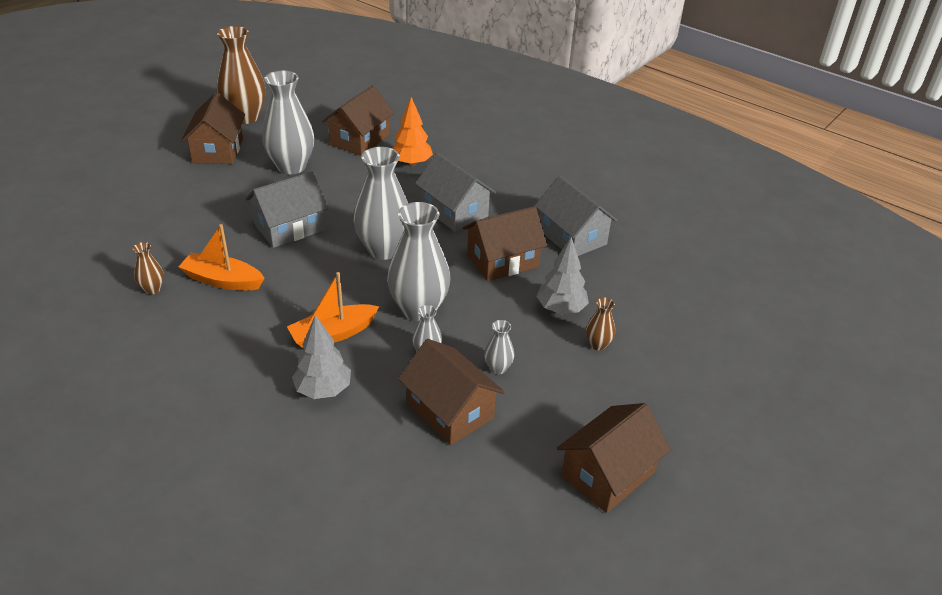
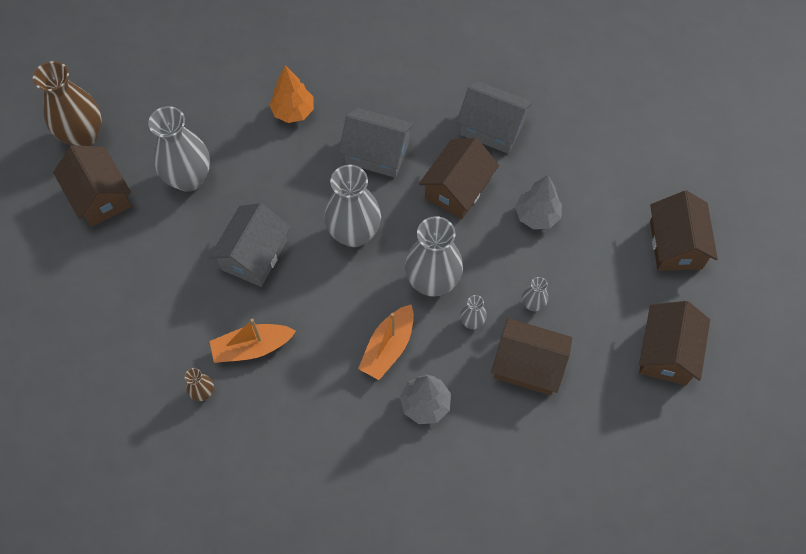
camera: 30 degrees left, 25 degrees up
(359, 140) = (220, 106): brown house -> brown house (675, 245)
(598, 345) = (586, 237): brown vase -> none

